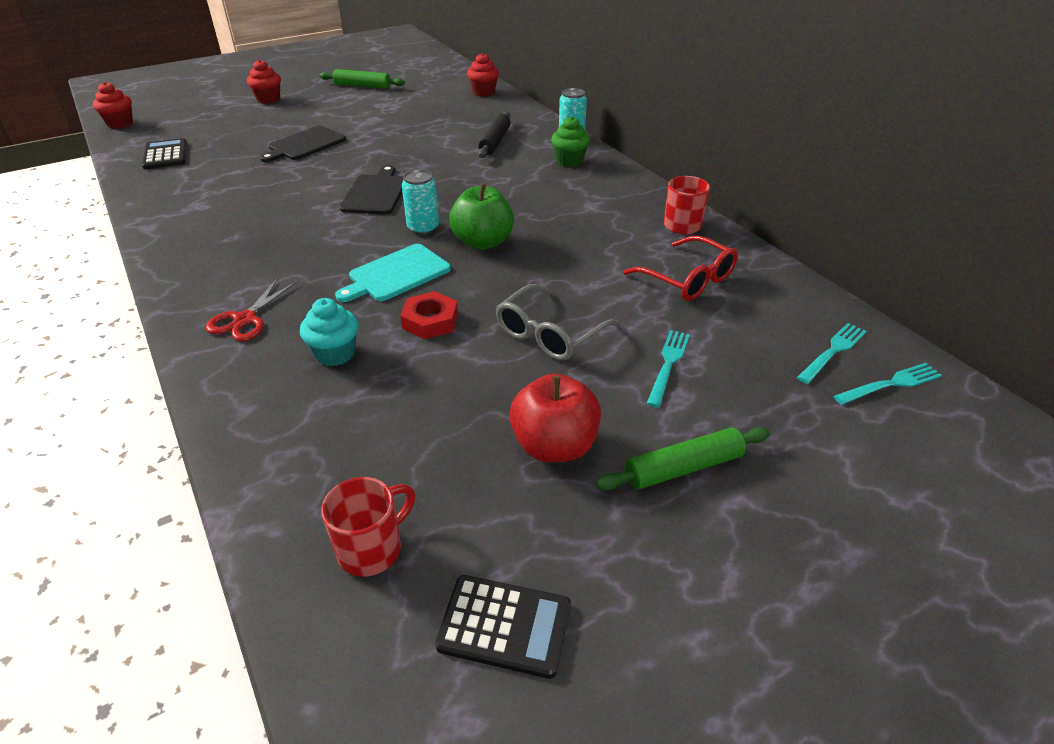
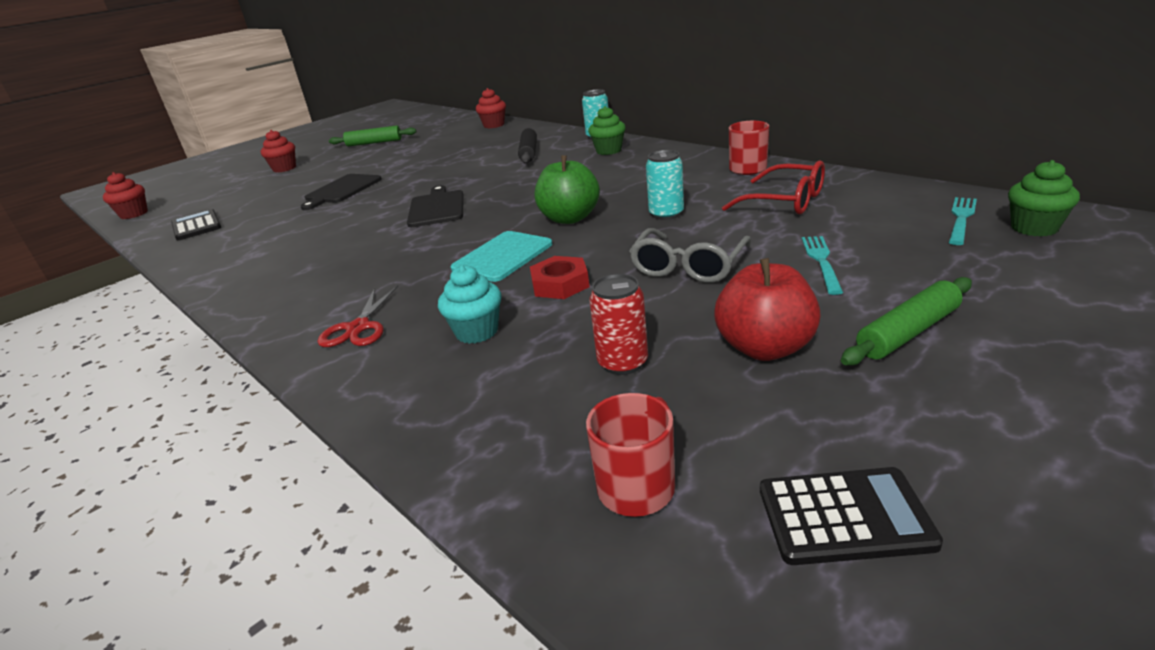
camera: 10 degrees left, 10 degrees down
(423, 228) = (503, 221): turquoise can -> turquoise can (666, 214)
(431, 425) = (623, 363): none -> red can
(891, 384) = (1034, 228): turquoise fork -> green cupcake

